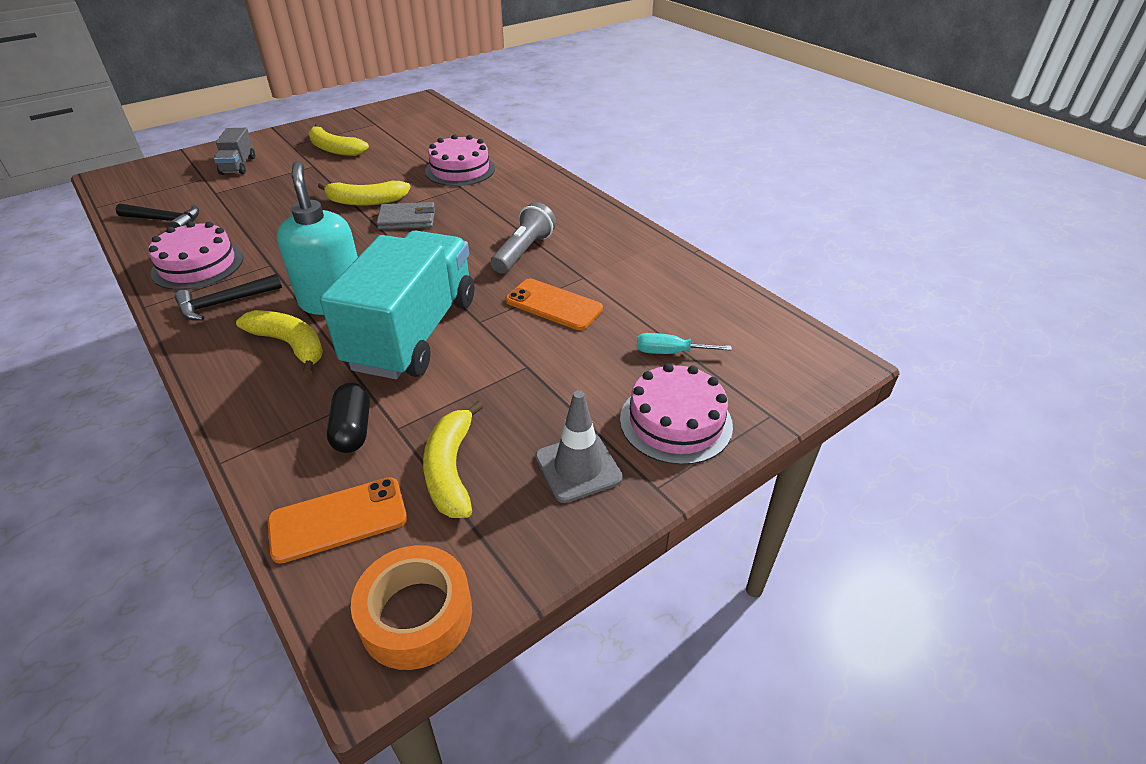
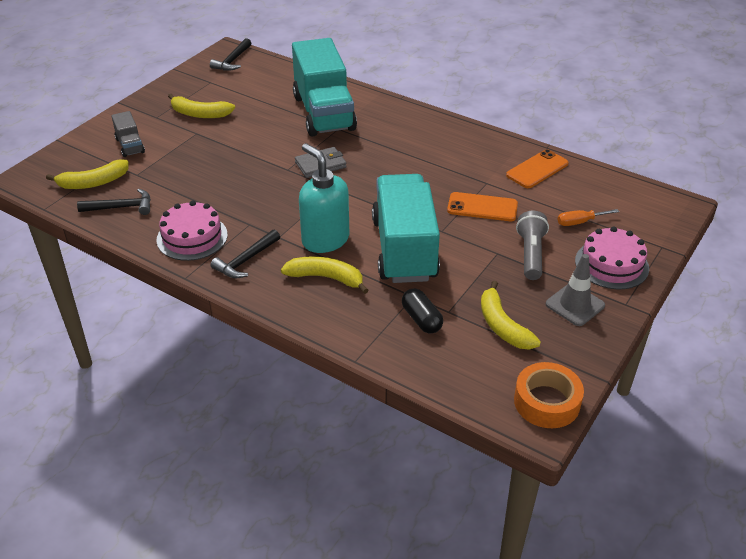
camera: 20 degrees left, 0 degrees up
(338, 519) = (460, 370): orange phone -> orange phone (537, 169)
(366, 201) = (273, 156): yellow banana -> yellow banana (93, 183)
(415, 109) = (232, 61): none -> black hammer
(460, 170) = (324, 113): pink cake -> turquoise truck
(523, 252) = (430, 172): grey flashlight -> grey flashlight (530, 254)
(670, 352) = (579, 222): turquoise screwdriver -> orange screwdriver

